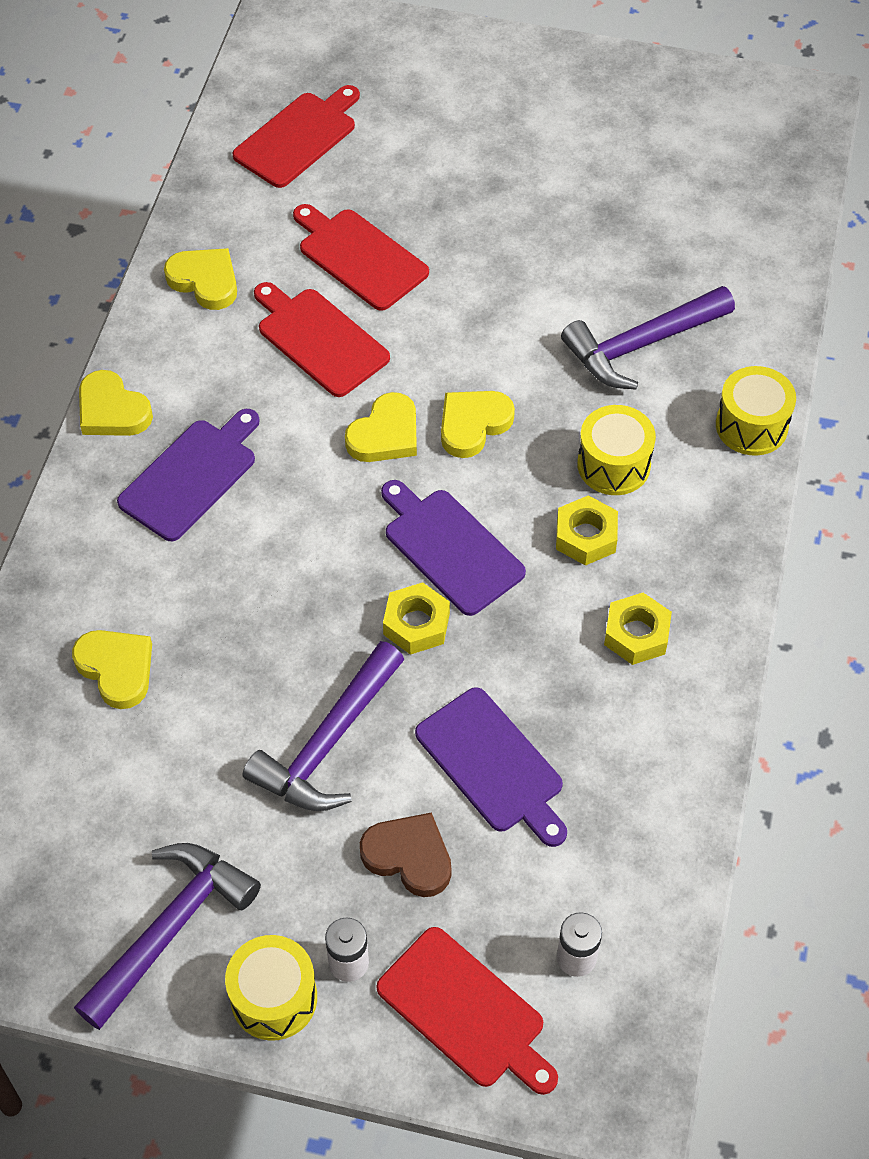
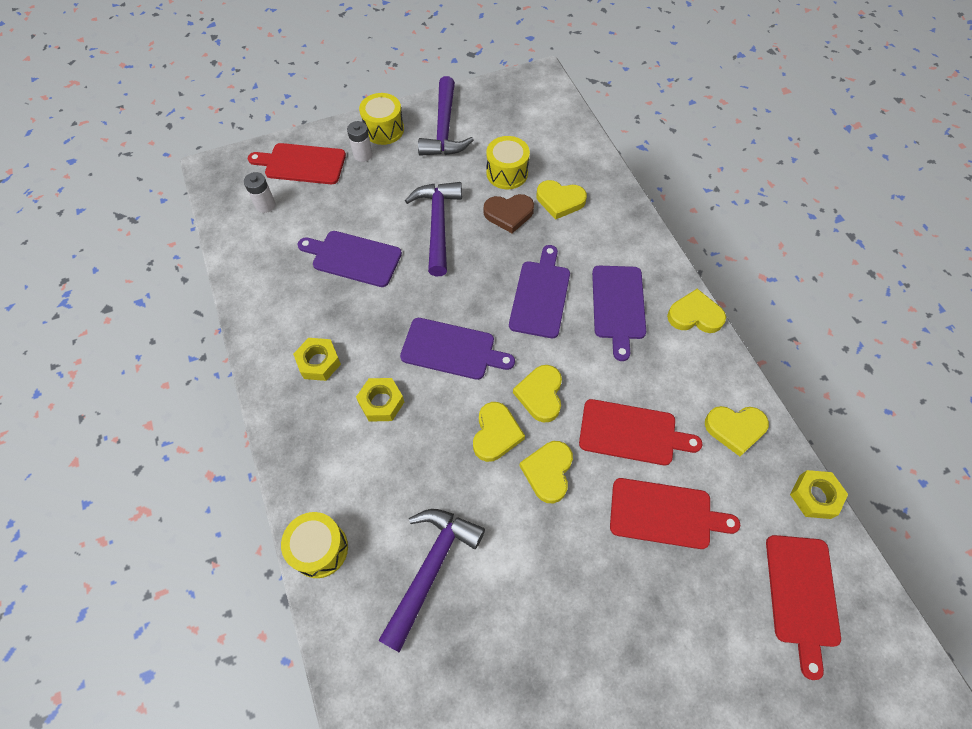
camera: 145 degrees right, 5 degrees up
(277, 548) = (540, 295): none -> purple cutting board
(409, 856) = (366, 202): brown heart -> brown heart (509, 214)
(416, 624) = (439, 300): yellow nut -> yellow nut (814, 496)
(446, 357) = (548, 472): none -> yellow heart
(613, 465) = (393, 460): yellow drum -> yellow drum (507, 173)

